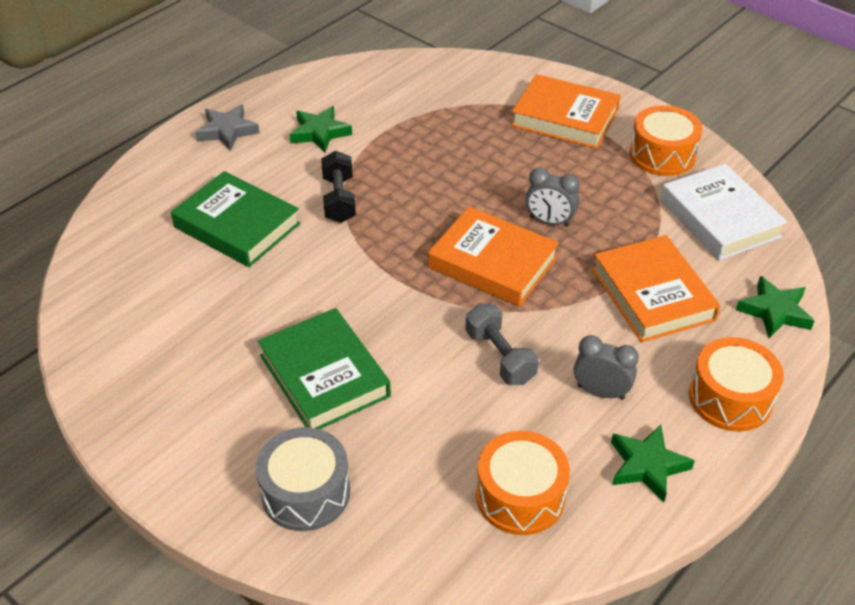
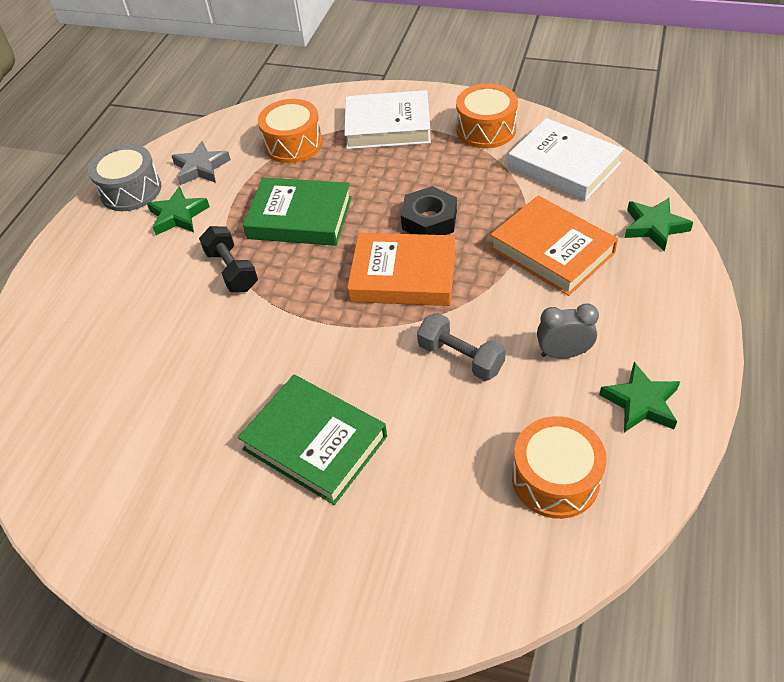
camera: 20 degrees left, 5 degrees up
(227, 131) = (88, 245): grey star -> grey star (201, 168)
(237, 225) = (148, 332): green book -> green book (300, 218)
(305, 492) = (364, 565): grey drum -> grey drum (131, 190)
(549, 221) = (429, 220): grey clock -> black nut
(565, 118) = (388, 126): orange book -> white book
(730, 398) = (667, 314): orange drum -> orange drum (293, 144)

